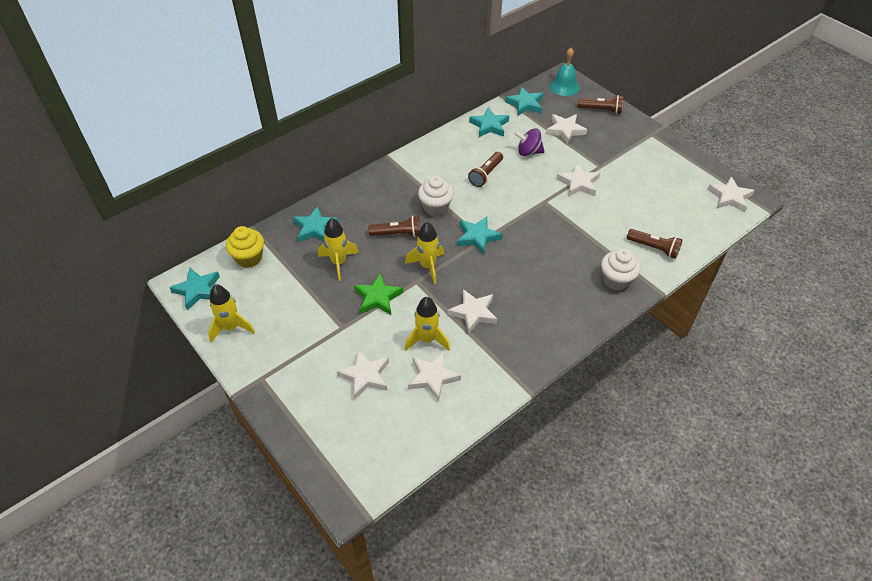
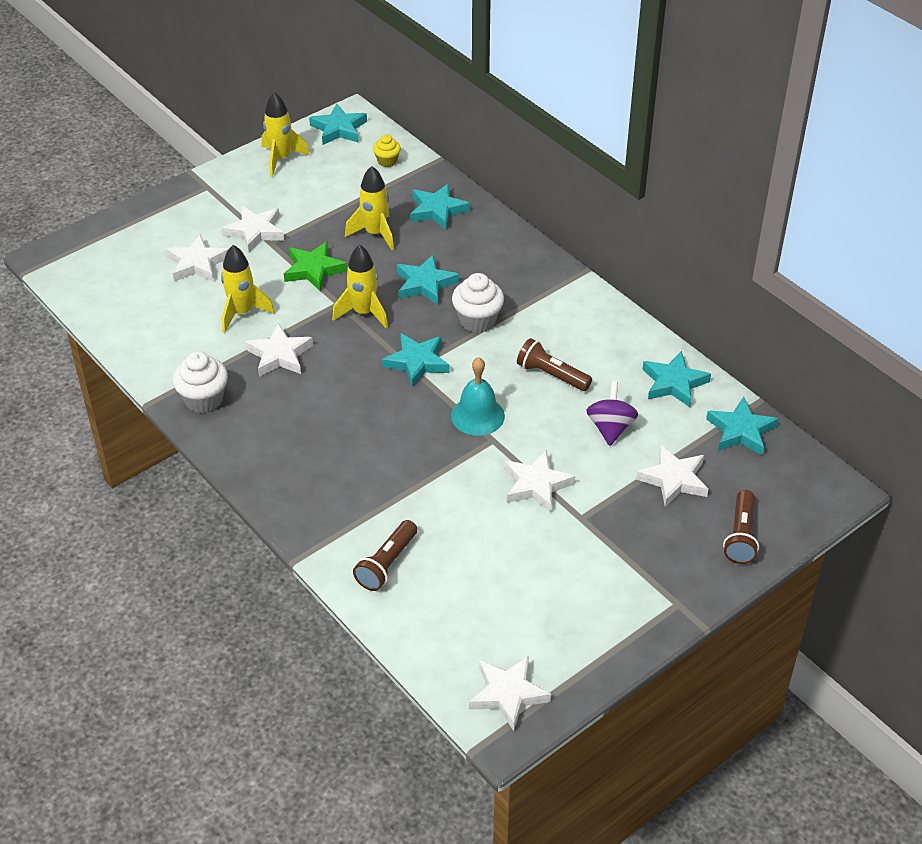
camera: 90 degrees right, 5 degrees down
(249, 258) = (387, 161): yellow cupcake -> yellow cupcake, size x0.60
(397, 234) = (425, 284): brown flashlight -> turquoise star
(433, 377) = (185, 318): white star -> white star (255, 231)
(564, 87) = (804, 489): turquoise bell -> turquoise bell (477, 415)
(616, 280) = (323, 508): white cupcake -> white cupcake (203, 400)

